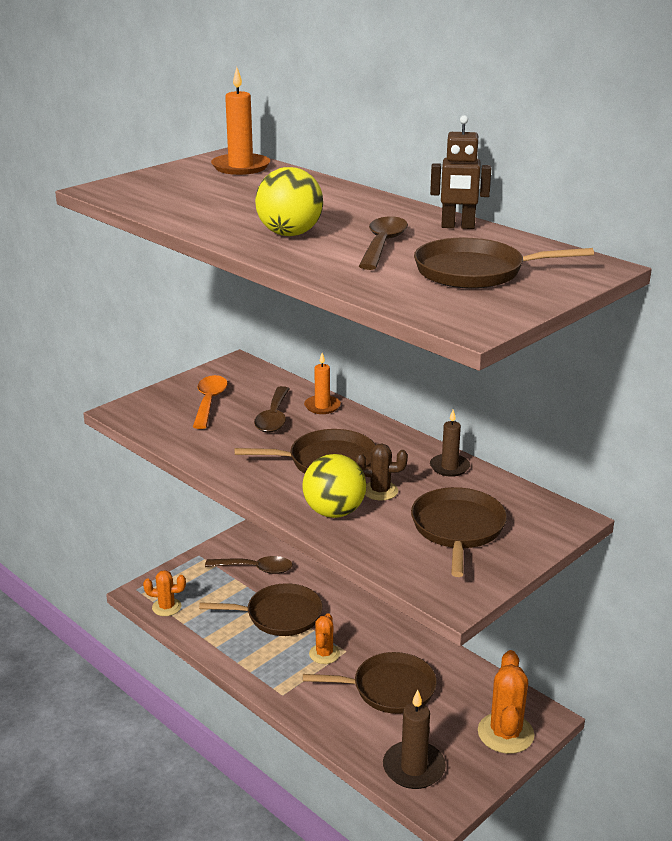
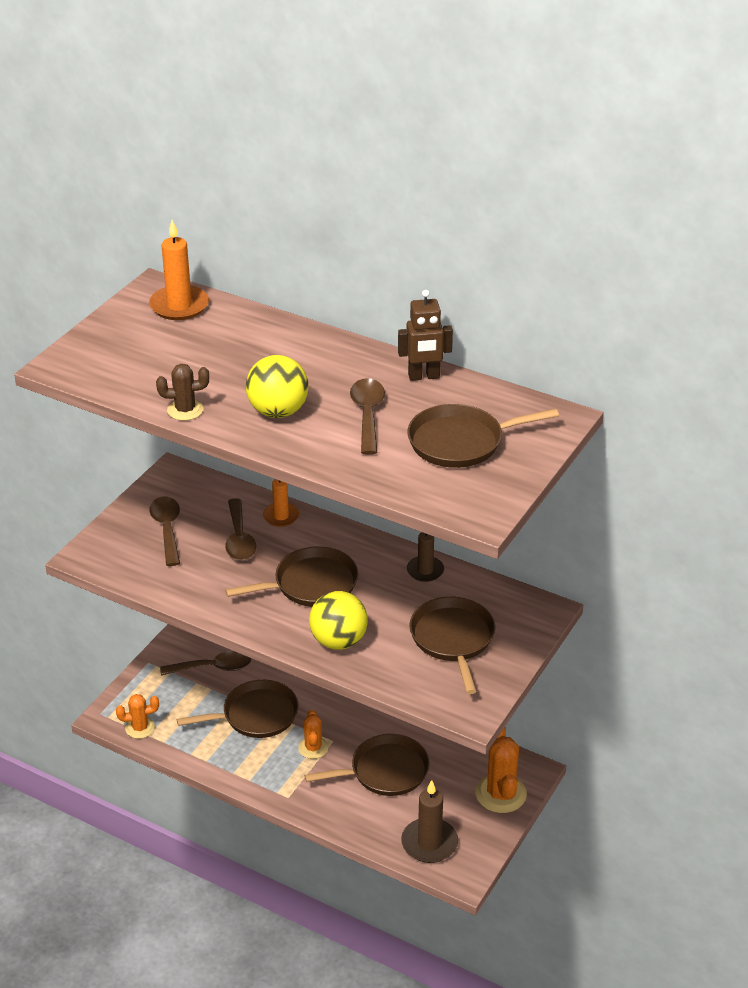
camera: 15 degrees left, 10 degrees up
(209, 402) = (167, 529): orange spoon -> brown spoon
(380, 491) = (371, 610): brown cactus -> brown cactus (185, 410)

